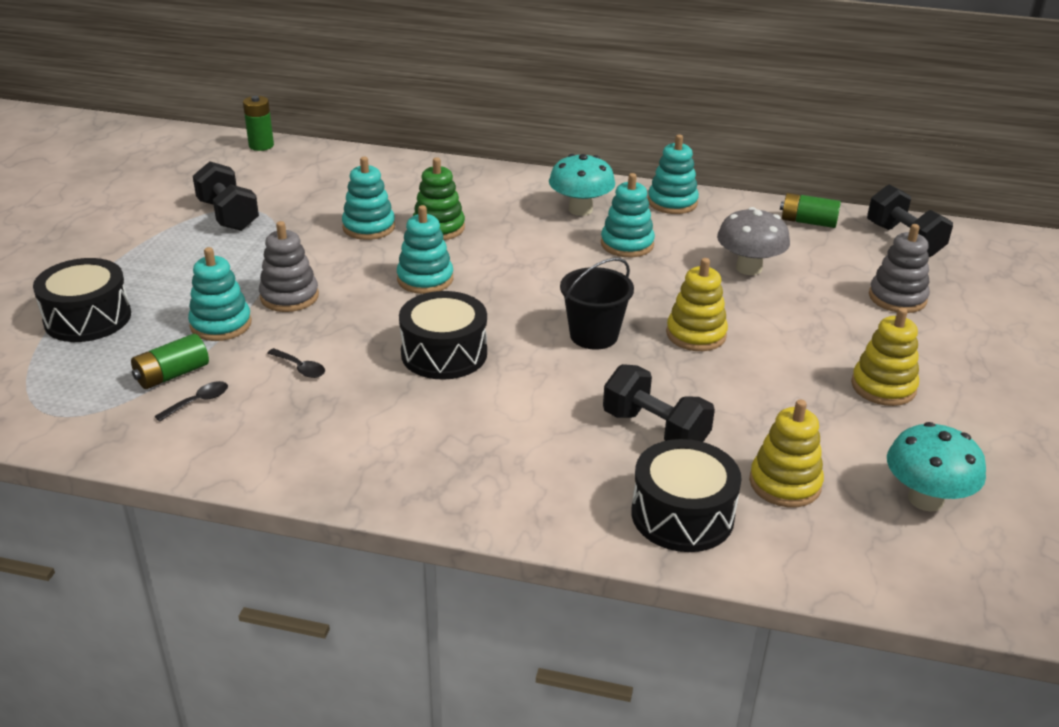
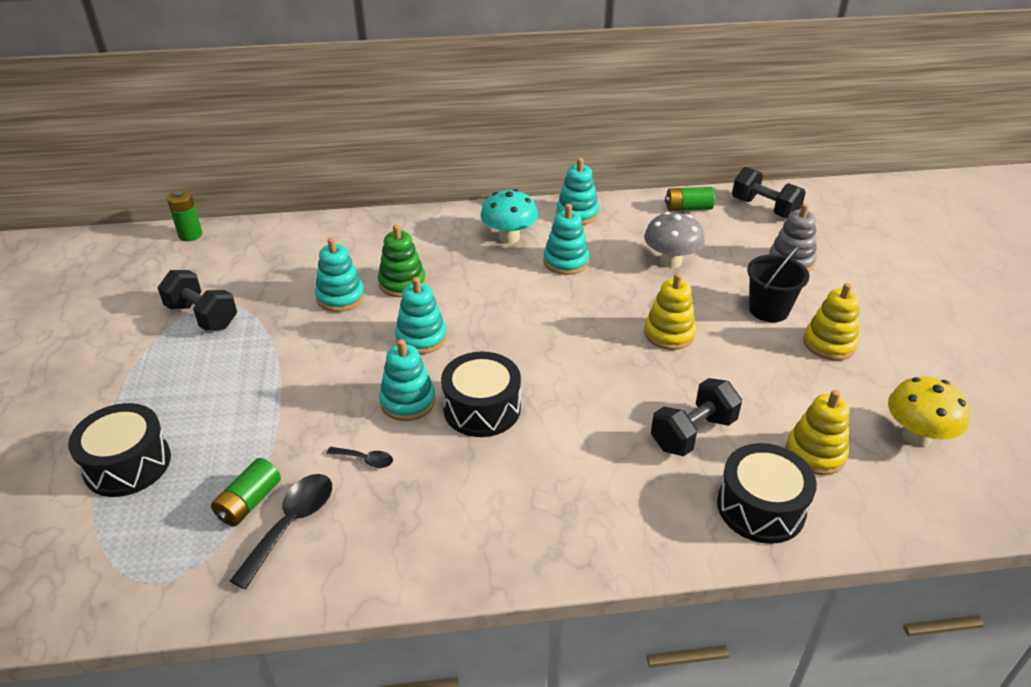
camera: 20 degrees left, 5 degrees up
(198, 402) = (292, 524): black spoon -> black spoon, size x1.88
(221, 324) = (264, 434): turquoise stacking toy -> turquoise stacking toy (408, 402)
(289, 296) = (311, 387): grey stacking toy -> none
(593, 335) = (592, 356): black bucket -> black bucket (768, 310)
(655, 430) = (693, 433): black dumbbell -> black dumbbell turned 60 degrees counterclockwise
(925, 499) = (917, 435): turquoise mushroom -> yellow mushroom

